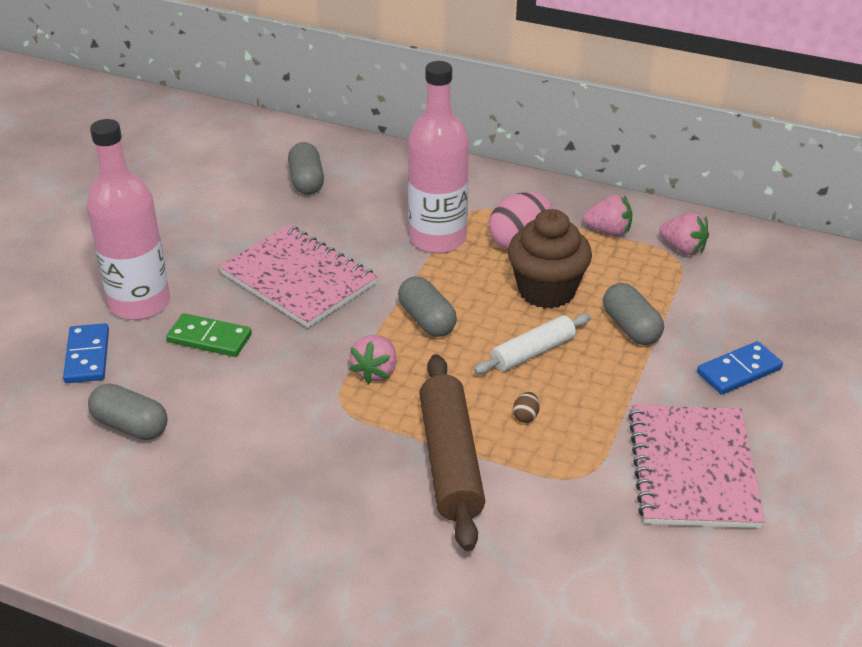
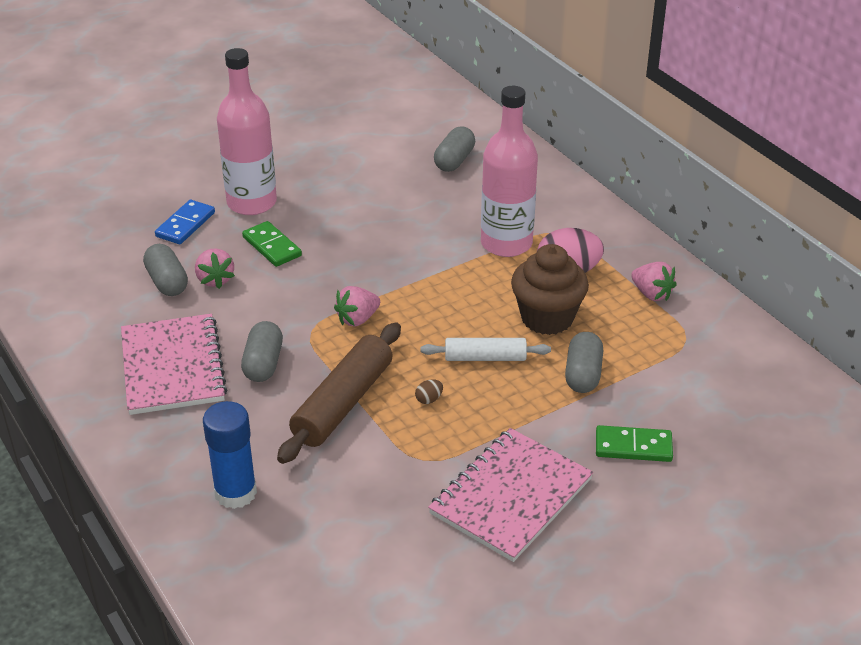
camera: 35 degrees right, 0 degrees up
(298, 279) = (373, 231): pink notebook -> pink notebook (172, 367)
(427, 320) = (432, 300): grey capsule -> grey capsule (263, 364)
(442, 609) = (235, 493): none -> blue glue stick
(683, 248) = (700, 334): pink strawberry -> pink strawberry (215, 280)
(739, 371) = (633, 446): blue domino -> green domino

